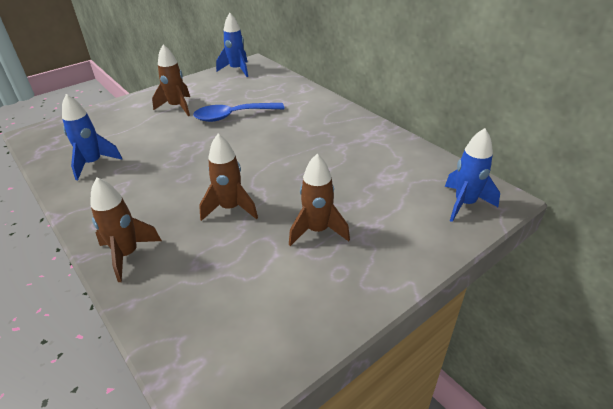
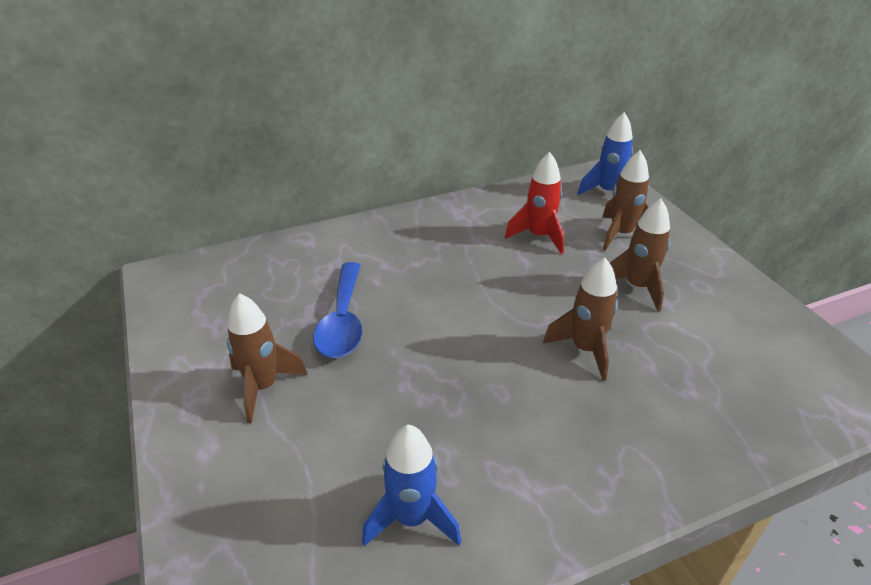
camera: 75 degrees left, 0 degrees up
(127, 255) = (669, 461): brown rocket -> brown rocket (621, 235)
(236, 70) = (173, 297): blue rocket -> none
(362, 172) = (538, 236): none -> red rocket

